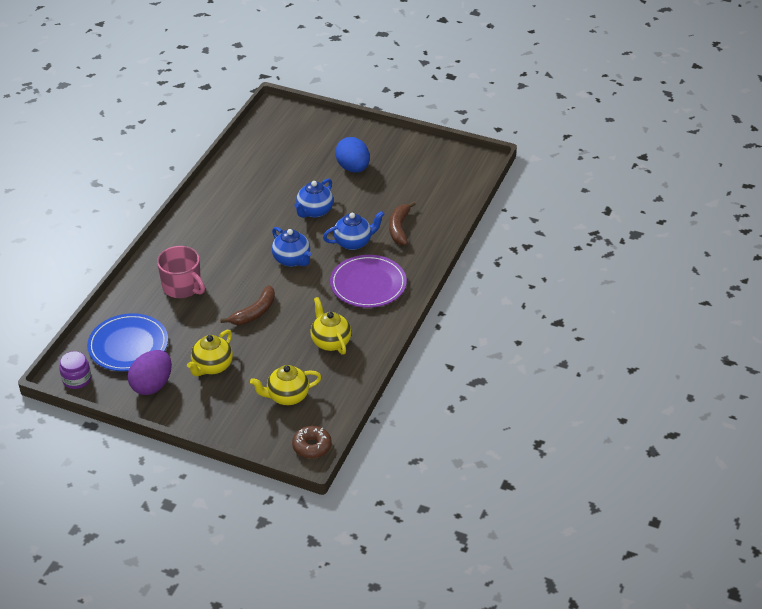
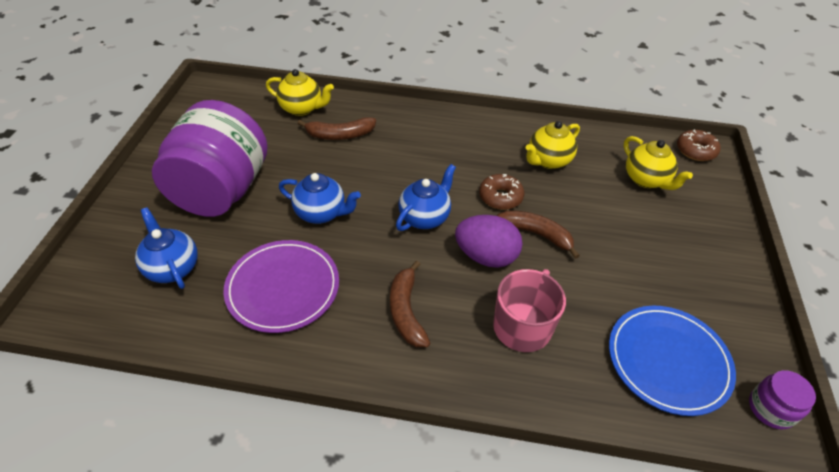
camera: 105 degrees left, 5 degrees up
(152, 385) = (716, 309): purple egg -> purple egg (486, 256)
(212, 367) = (646, 254): yellow teapot -> yellow teapot (302, 108)
(216, 239) = (406, 311): none -> brown banana
(298, 303) = (500, 197): none -> brown donut
(353, 168) = (221, 191): blue egg -> purple jar
(353, 242) = (375, 168): blue teapot -> blue teapot (172, 268)
(368, 284) = (444, 146): purple plate -> purple plate (283, 288)

